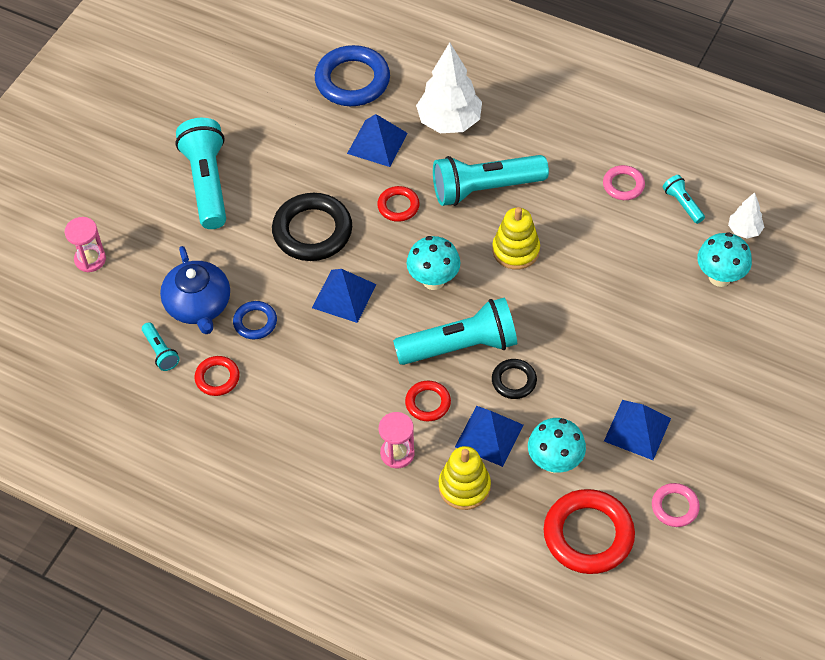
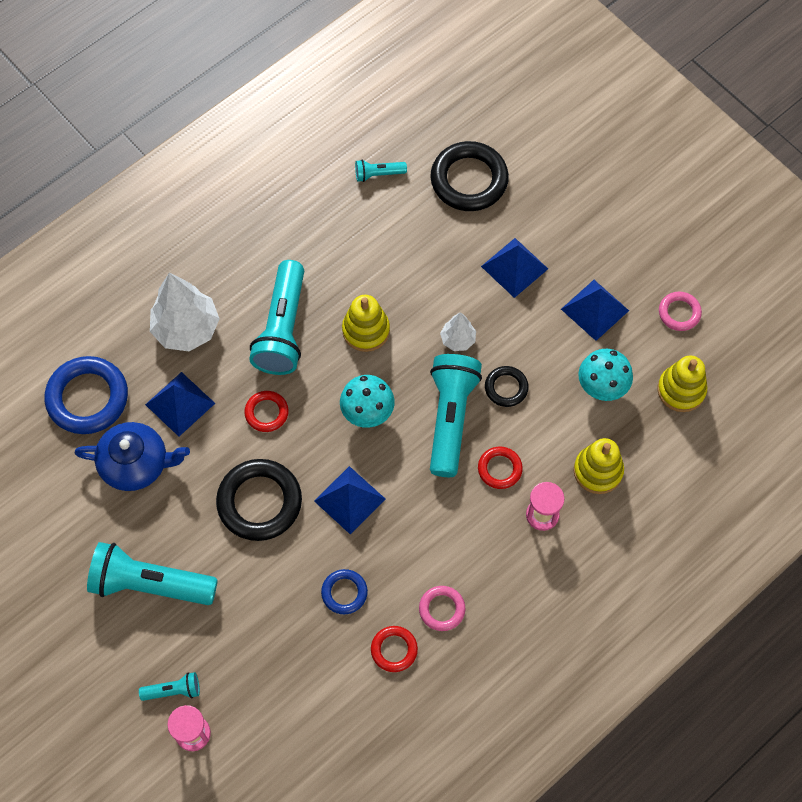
camera: 70 degrees left, 10 degrees up
(160, 352) = (340, 695): turquoise flashlight -> turquoise flashlight (173, 690)
(198, 305) = (300, 641): blue teapot -> blue teapot (136, 463)
(489, 435) = (554, 430): blue pyramid -> blue pyramid (514, 267)
(588, 535) = (681, 390): red ring -> yellow stacking toy
(623, 185) = (335, 212): pink ring -> pink ring (442, 609)
(720, 277) = (469, 180): turquoise mushroom -> black ring
(744, 230) = (429, 140): white tree -> white tree (458, 340)

